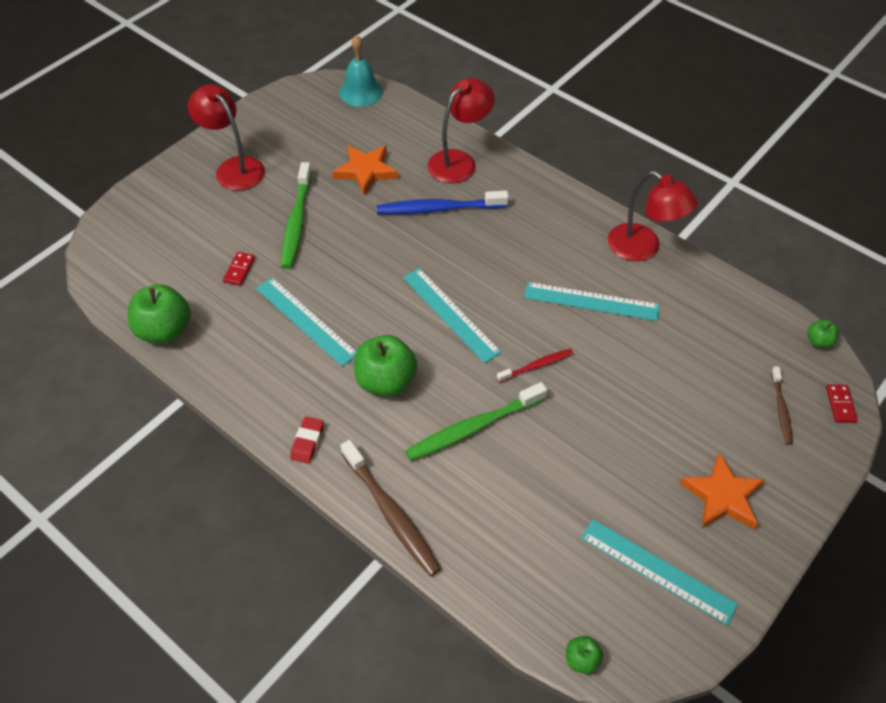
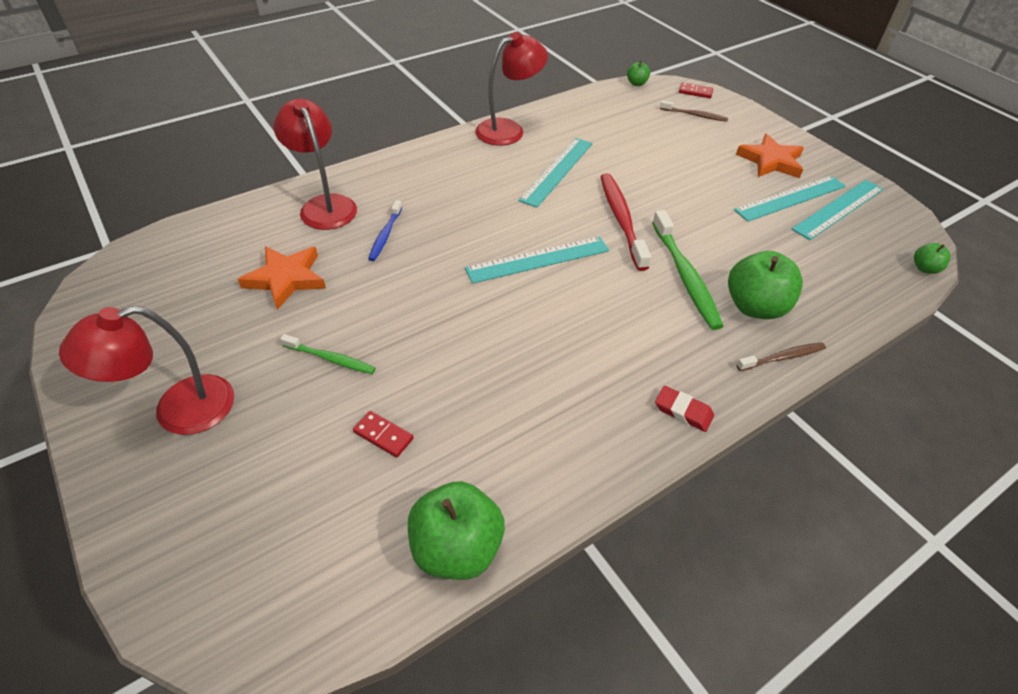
camera: 75 degrees left, 5 degrees down
(296, 222) = (331, 359): green toothbrush -> green toothbrush, size x0.56
(306, 320) = (501, 380): turquoise ruler -> turquoise ruler (790, 198)
(361, 92) = (141, 255): turquoise bell -> none
(386, 381) = (612, 327): green apple -> green apple (755, 307)
(391, 514) = (782, 357): brown toothbrush -> brown toothbrush, size x0.56
(438, 208) = (385, 235): blue toothbrush -> blue toothbrush, size x0.56
(537, 366) = (621, 219): red toothbrush -> red toothbrush, size x1.78

